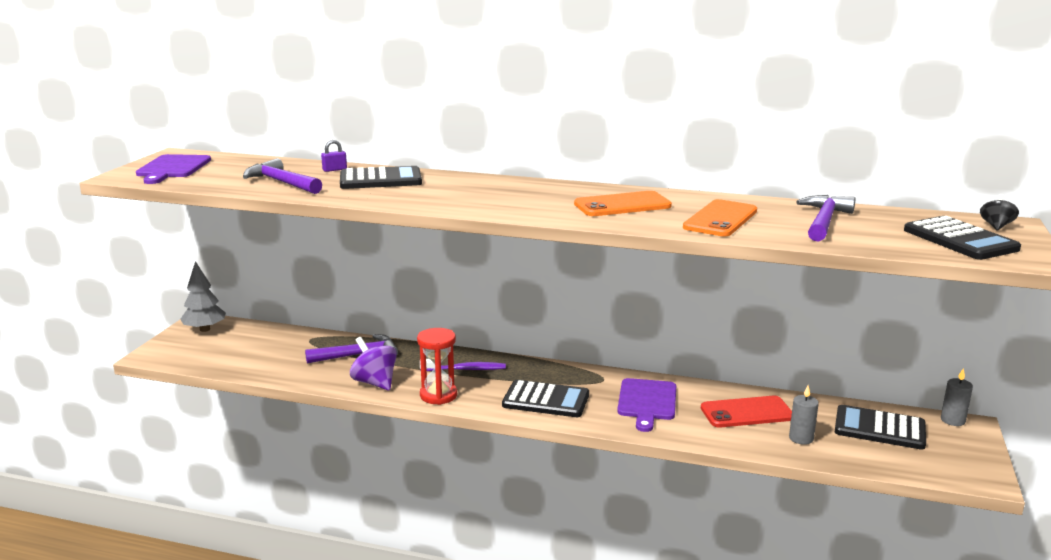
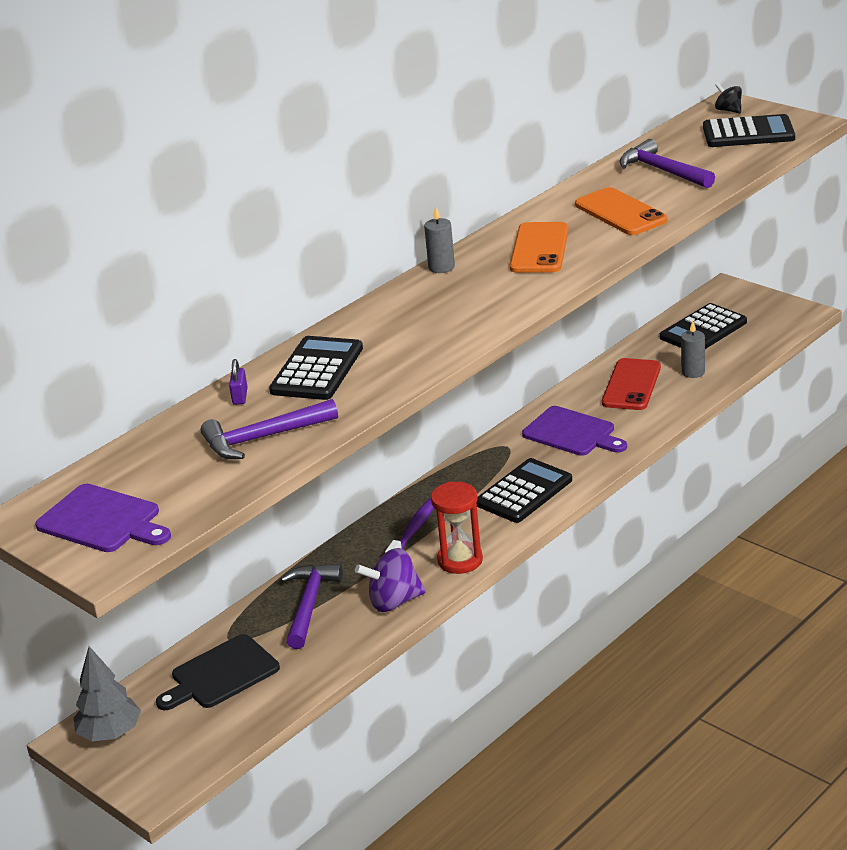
camera: 60 degrees left, 10 degrees up
(271, 346) = (221, 674): none -> black cutting board
(952, 420) = (714, 293): grey candle -> grey candle (441, 267)

